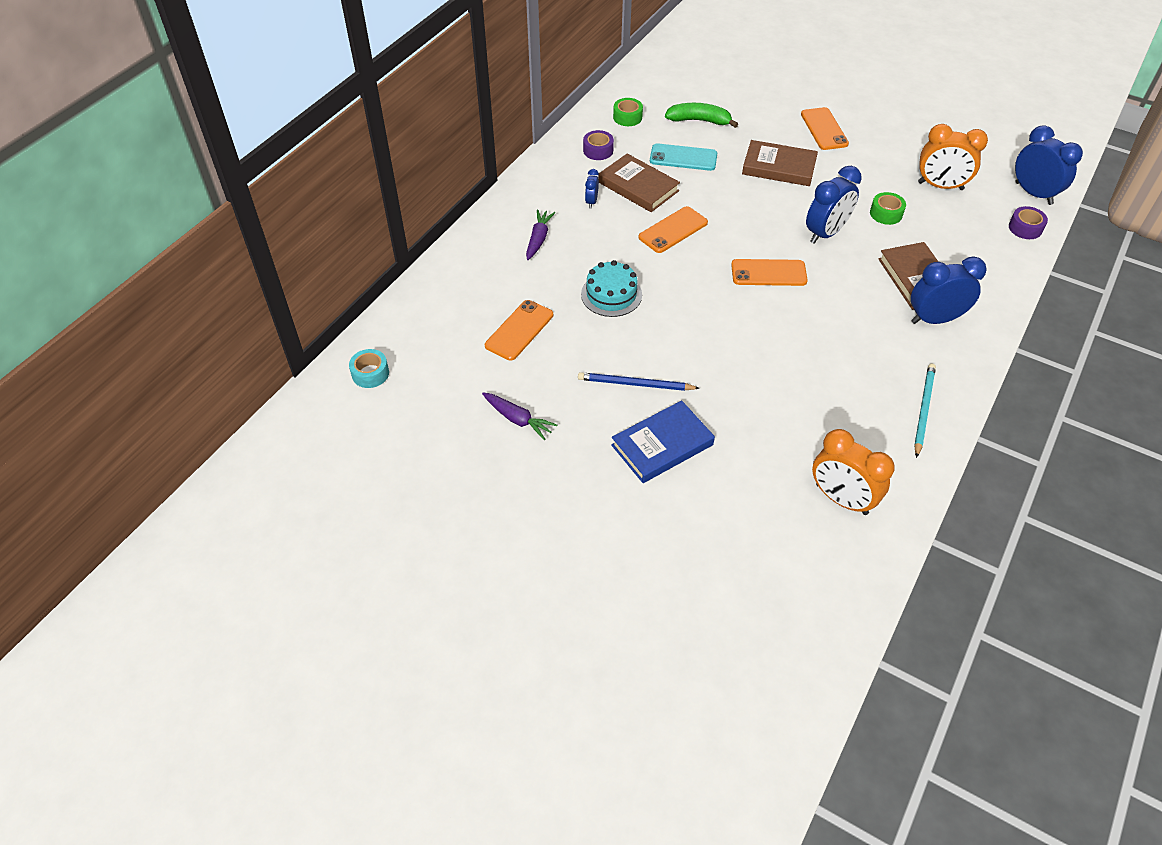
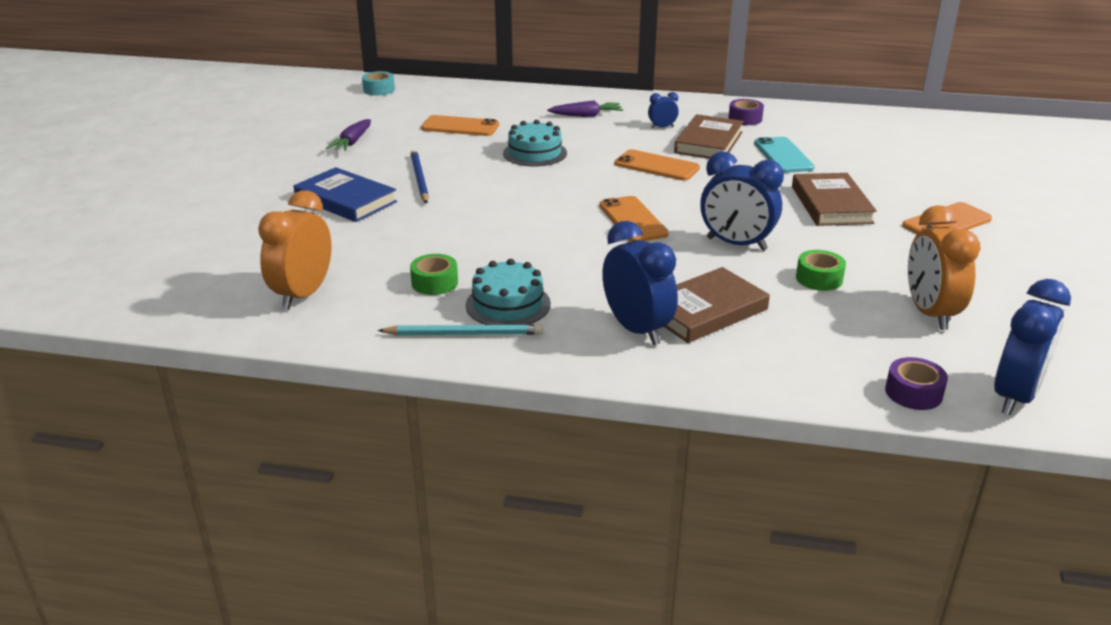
camera: 70 degrees right, 20 degrees down
(627, 117) = (817, 123): green tape -> green tape (434, 283)
(699, 121) = (860, 155): green banana -> none
(885, 376) = (508, 304): none -> turquoise cake

